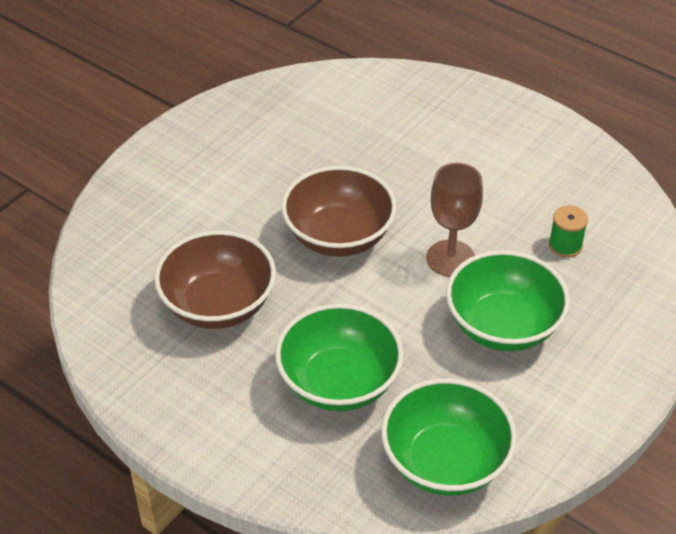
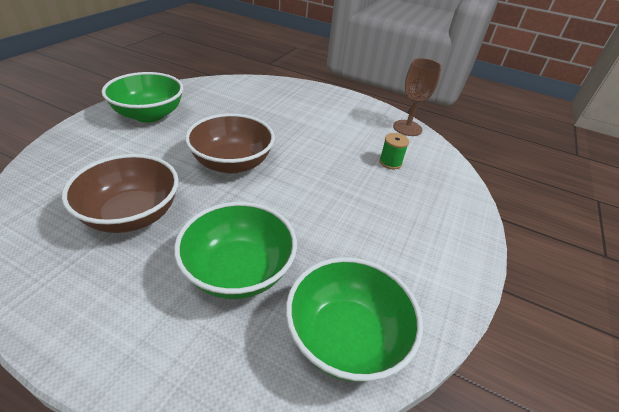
camera: 15 degrees left, 5 degrees down
(450, 258) = (315, 173): brown goblet -> brown goblet (407, 128)
(503, 326) = (364, 215): green bowl -> green bowl (149, 115)

